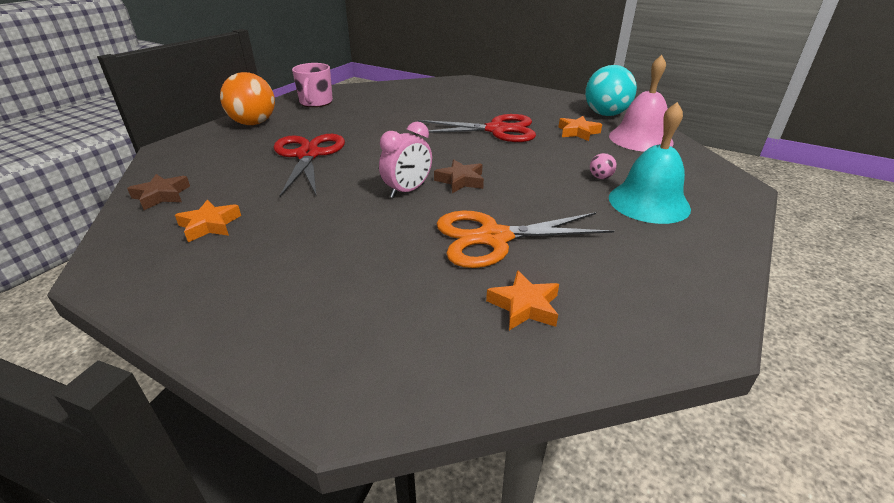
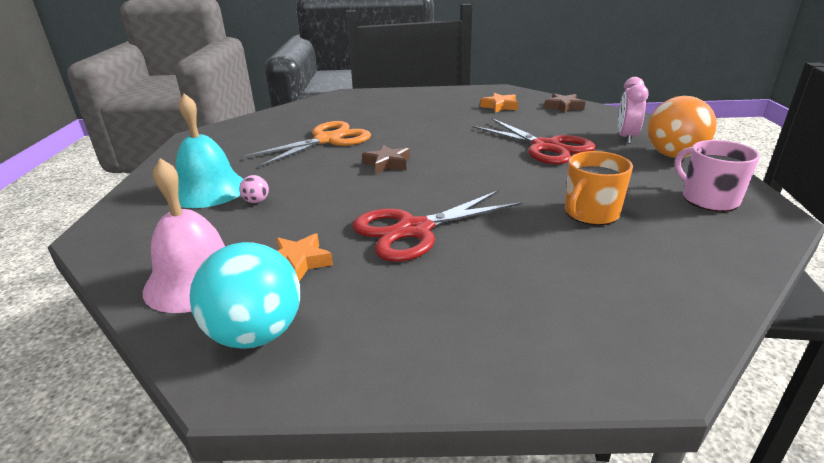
camera: 150 degrees right, 5 degrees down
(388, 112) = (590, 213): none -> orange mug
(407, 191) = (419, 147): pink clock -> pink clock (626, 138)
(524, 306) = (291, 123): orange star -> none

